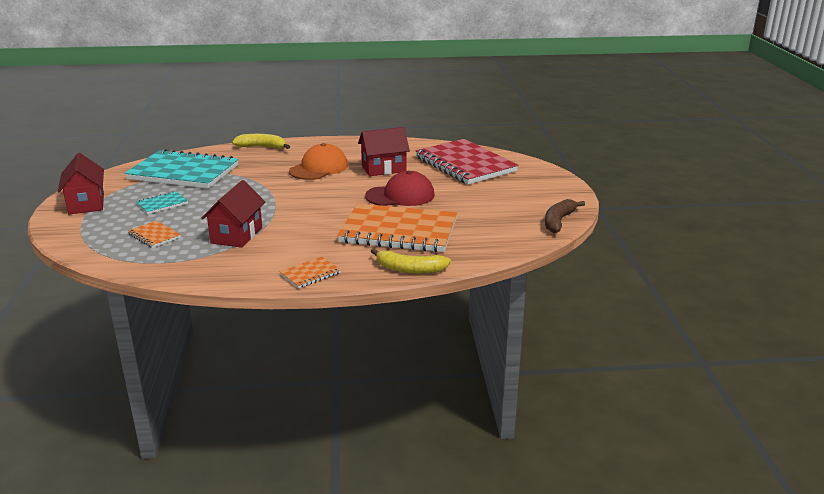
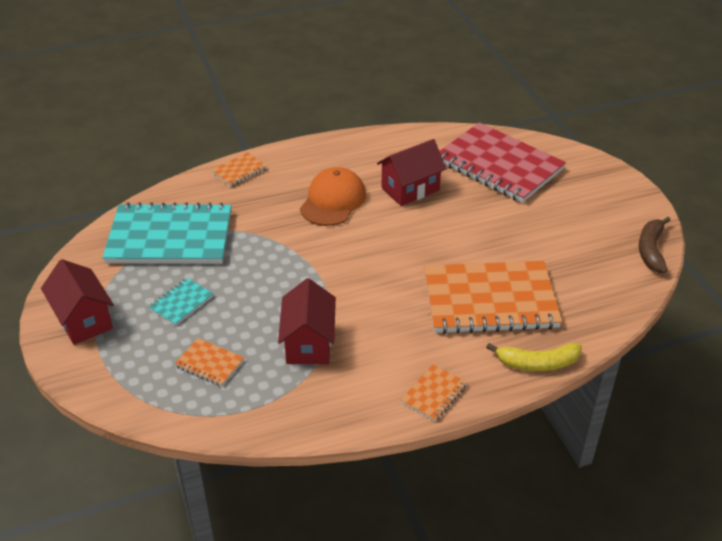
camera: 15 degrees left, 15 degrees up
(262, 147) = (239, 171): yellow banana -> orange notebook
(400, 195) = (457, 236): red cap -> none

